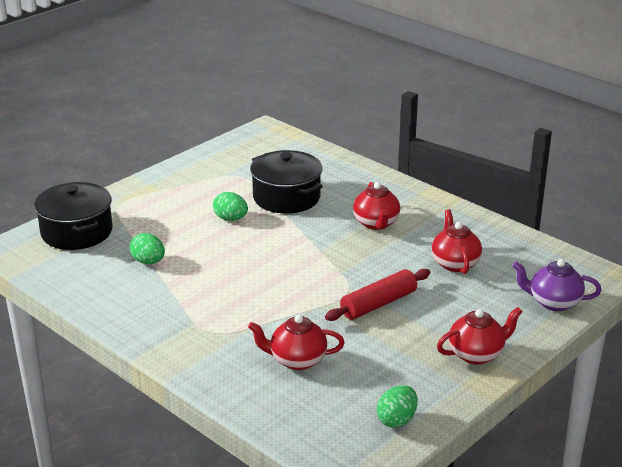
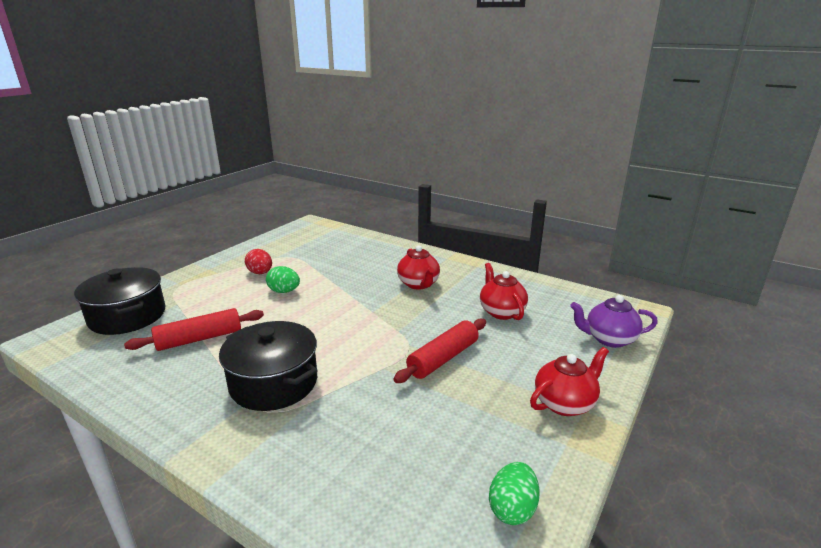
camera: 10 degrees left, 5 degrees down
(148, 262) = (199, 339): green egg -> red rolling pin
(206, 194) = (260, 273): none -> red egg
(286, 197) = (334, 270): black pot -> black pot (274, 383)
(296, 360) = (370, 436): red teapot -> none

